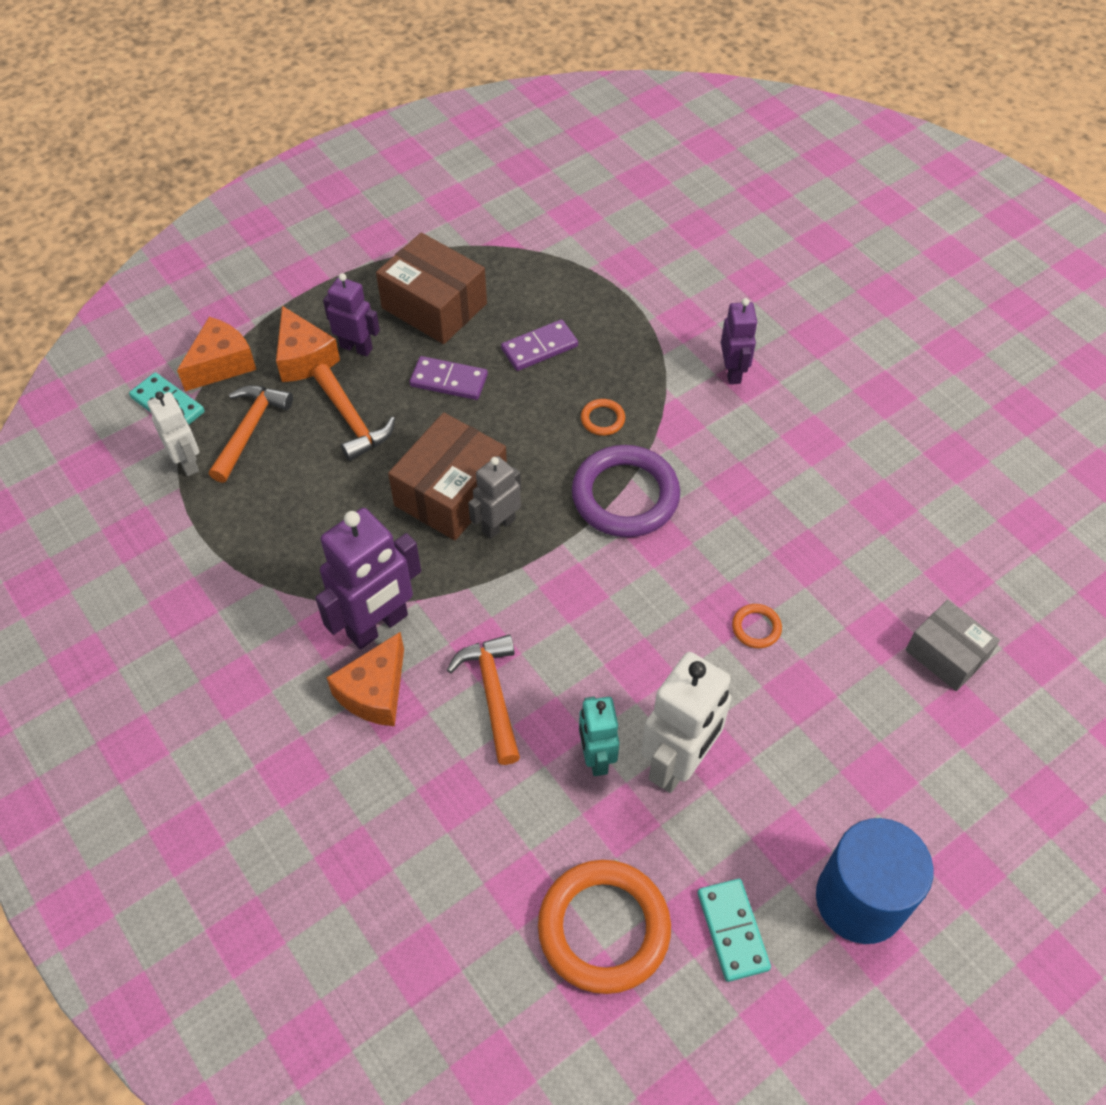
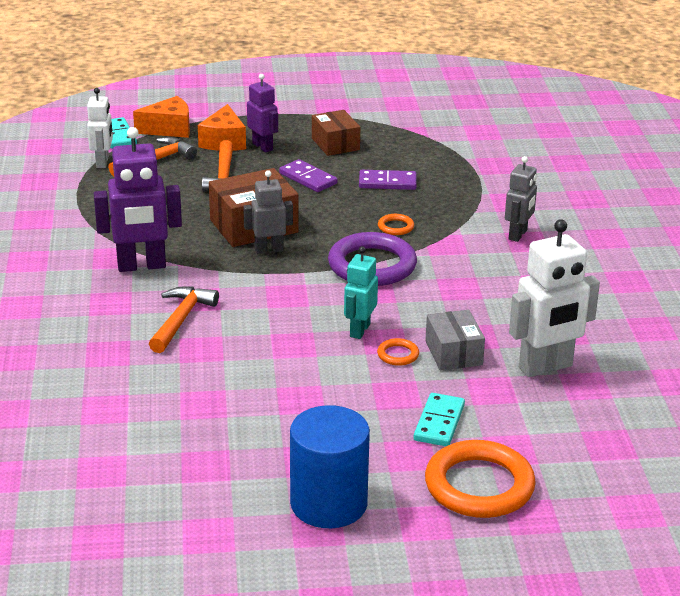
camera: 30 degrees right, 25 degrees down
(375, 692) = (108, 292): orange cheese -> none
(434, 306) = (335, 144): brown box -> brown box, size x0.65
(596, 758) = (217, 371): turquoise robot -> turquoise robot (359, 330)
(604, 928) = (136, 445): orange ring -> orange ring (479, 485)
(678, 763) = (271, 394): white robot -> white robot (546, 367)
(732, 931) = (221, 481): turquoise domino -> turquoise domino (439, 422)
(733, 372) = (518, 235): purple robot -> grey robot
(946, 654) = (531, 417): grey box -> grey box (453, 353)

